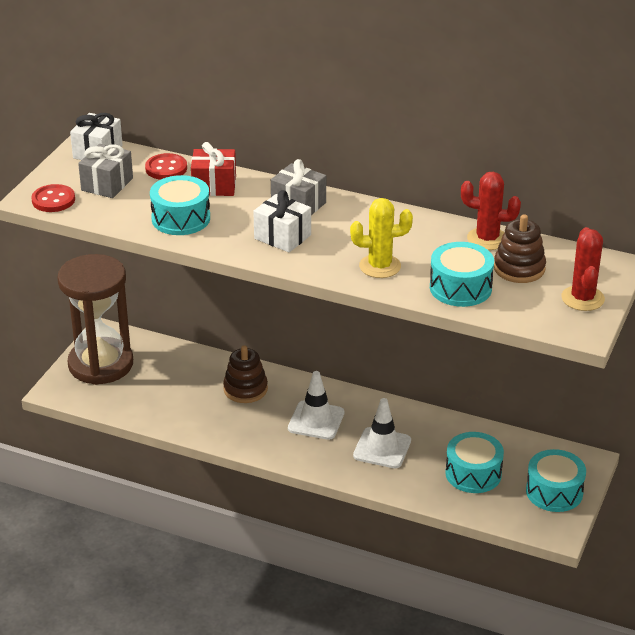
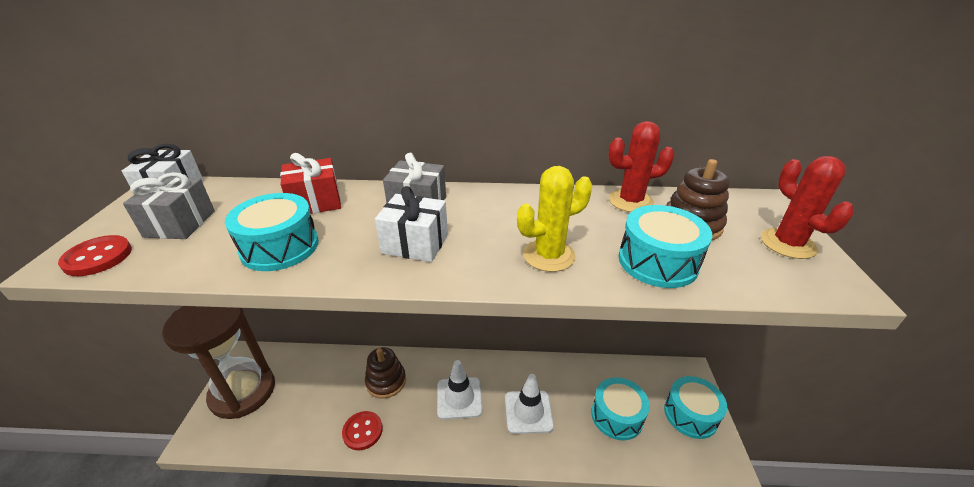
camera: 20 degrees left, 0 degrees up
(166, 168) = (256, 194): red button -> red button (362, 431)

